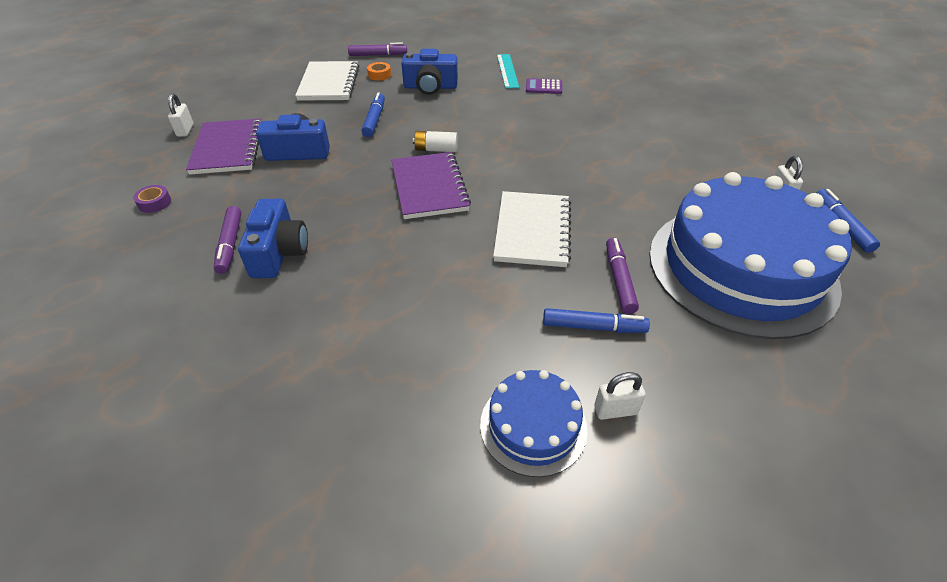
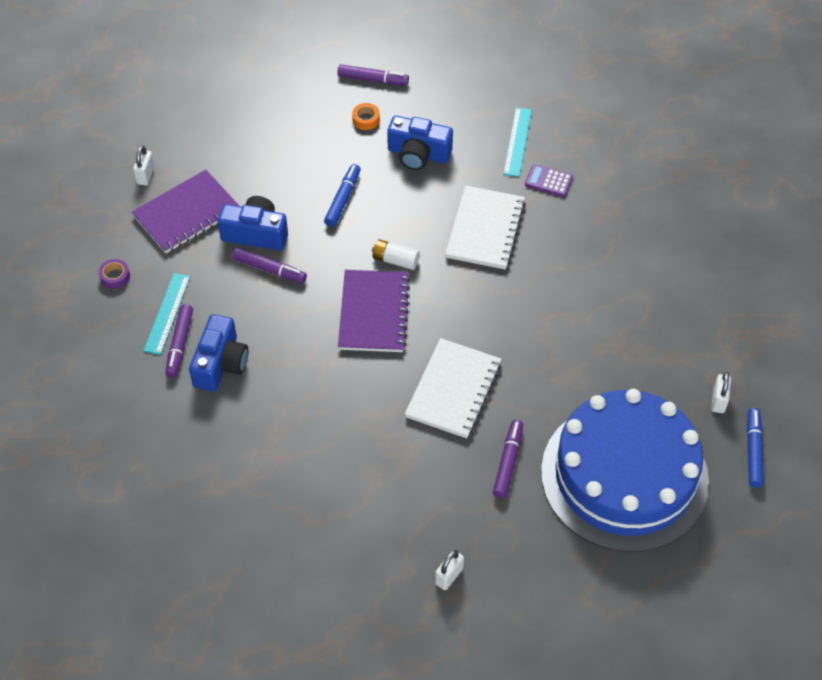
camera: 15 degrees right, 10 degrees up
(214, 221) = (167, 313): none -> turquoise ruler
(228, 148) = (186, 214): purple notebook -> purple notebook turned 45 degrees clockwise
(317, 173) = (269, 269): none -> purple marker
(329, 83) = (306, 124): white notebook -> white notebook (485, 229)
(533, 426) = (383, 573): blue cake -> none
(593, 327) = (464, 502): blue marker -> none
(615, 410) = (449, 576): white padlock -> white padlock turned 60 degrees counterclockwise

